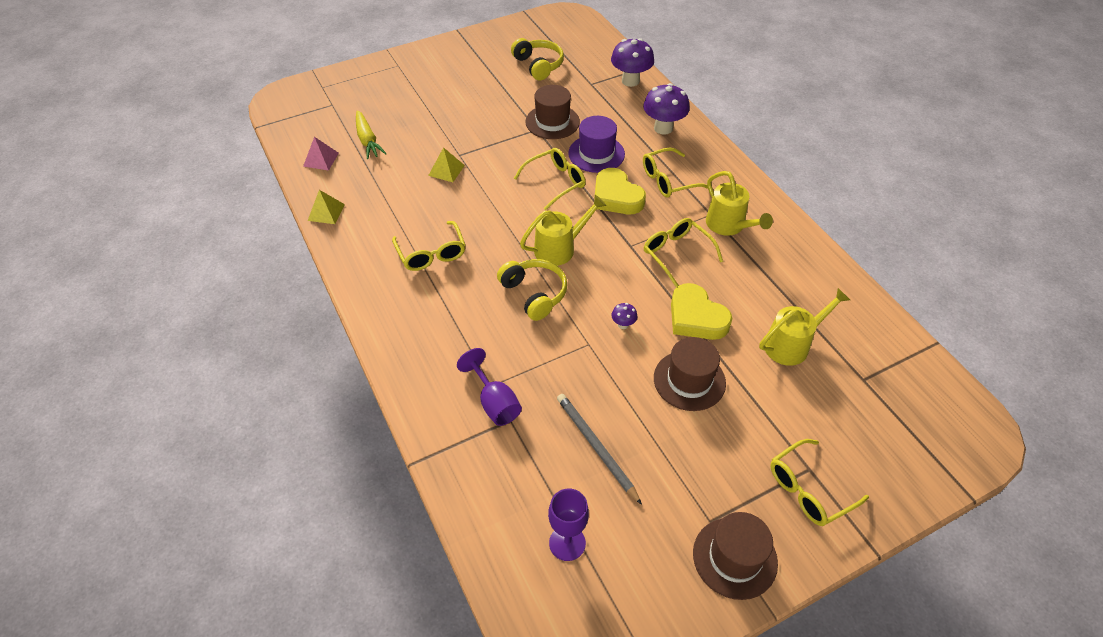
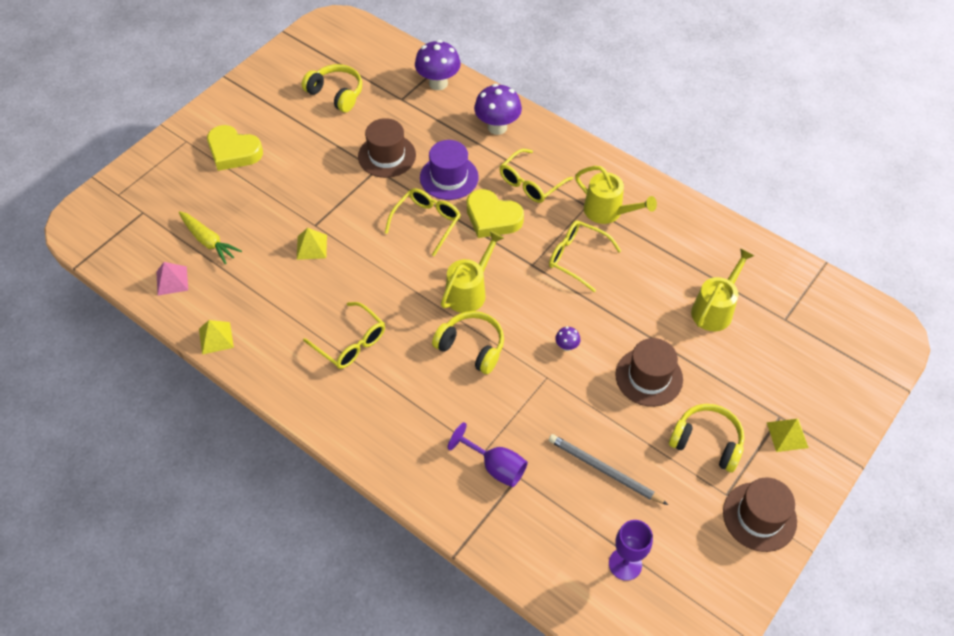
camera: 25 degrees left, 5 degrees up
(696, 317) = (625, 315): yellow heart -> yellow heart (233, 152)
(716, 463) = (707, 442): none -> yellow headphones
(808, 490) = (787, 435): yellow glasses -> yellow pyramid

